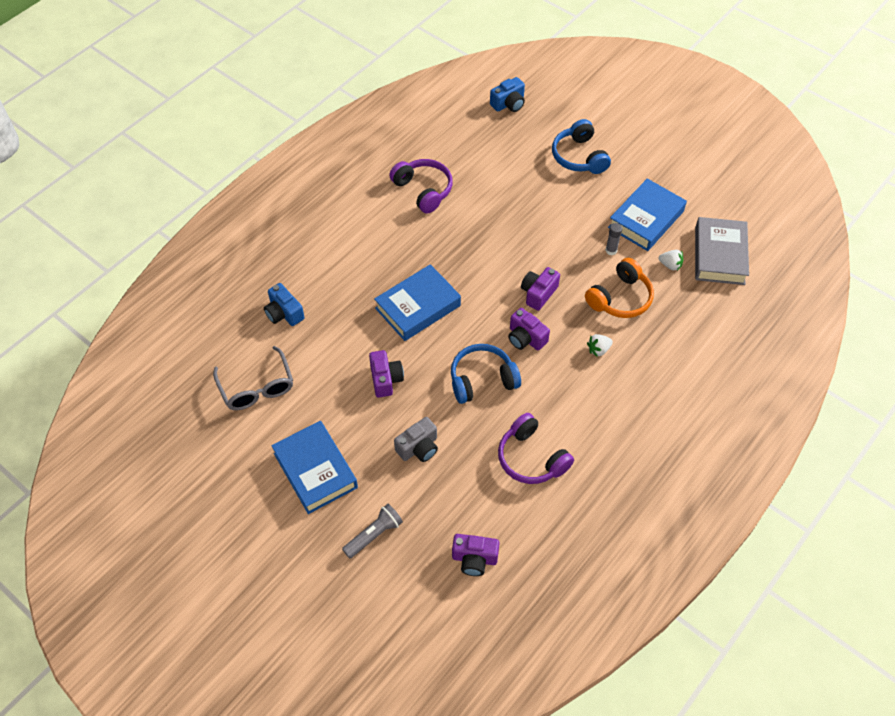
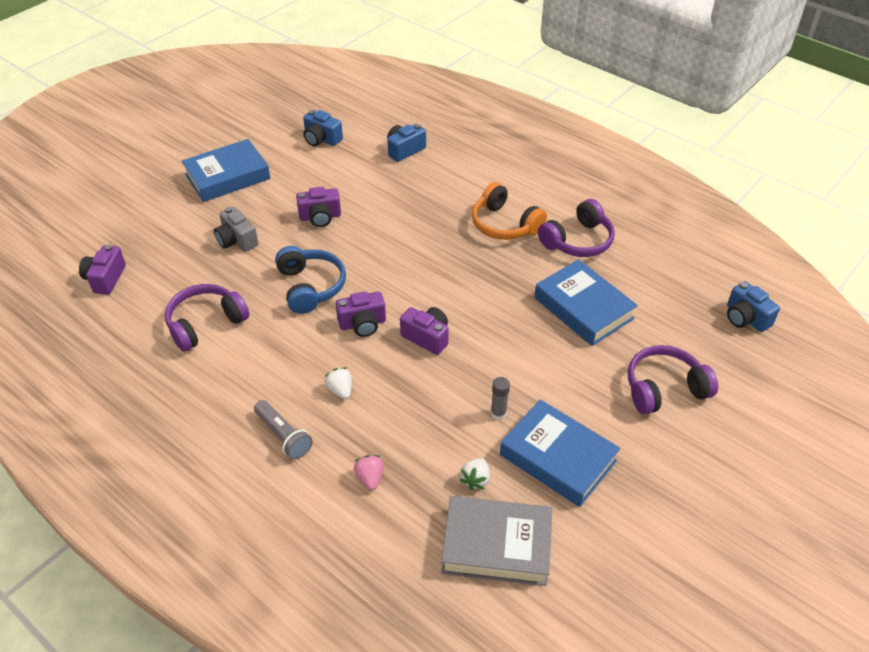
camera: 90 degrees right, 10 degrees down
(257, 388) = (321, 139): grey glasses -> blue camera
(374, 535) = (152, 213): grey flashlight -> grey flashlight (283, 436)
(418, 307) = (409, 238): blue book -> blue book (583, 308)
(526, 338) = (362, 324): purple camera -> purple camera turned 150 degrees counterclockwise
(579, 156) = (664, 388): blue headphones -> purple headphones
(620, 298) = (419, 418): orange headphones -> orange headphones (504, 224)
(677, 327) = (370, 478): none -> pink strawberry

